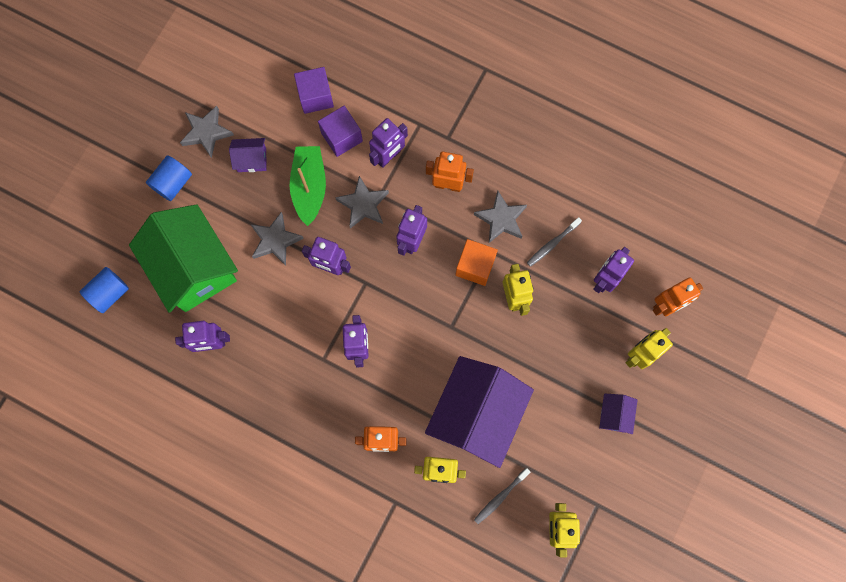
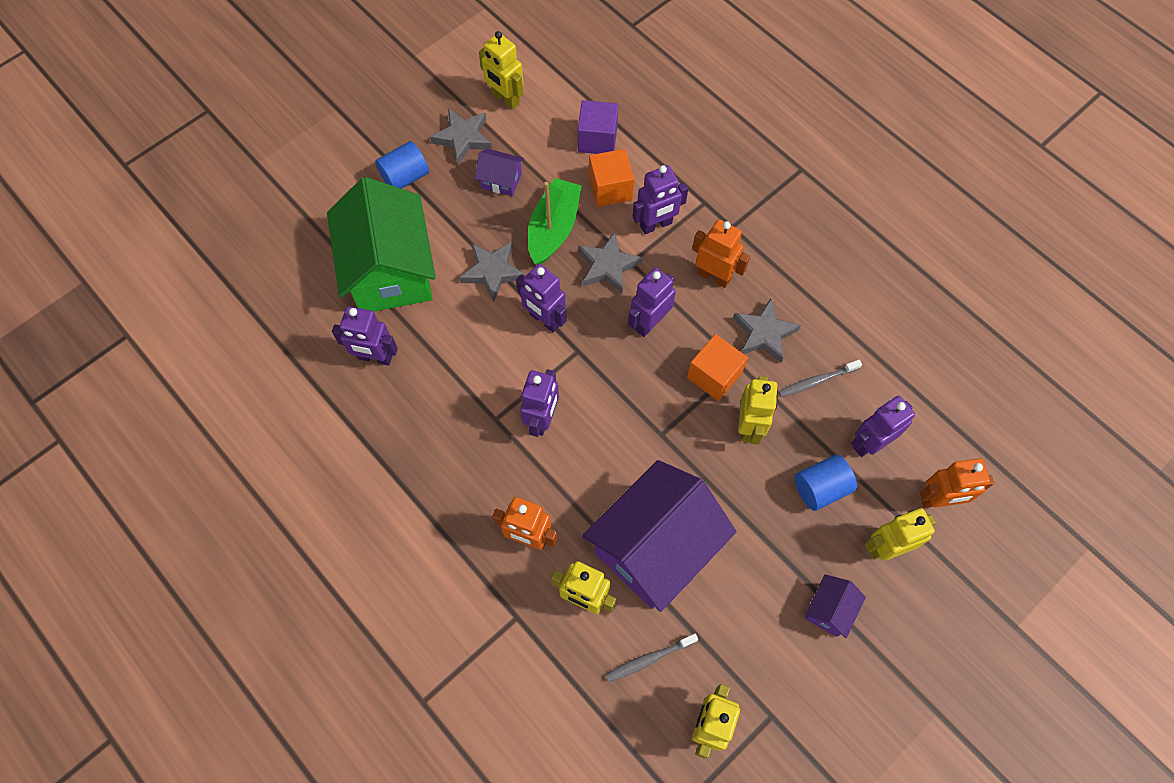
camera: 20 degrees right, 10 degrees down
(109, 293) = (287, 266): blue cylinder -> blue cylinder (820, 488)
(227, 85) = (505, 99): none -> yellow robot
(341, 137) = (610, 188): purple cube -> orange cube

